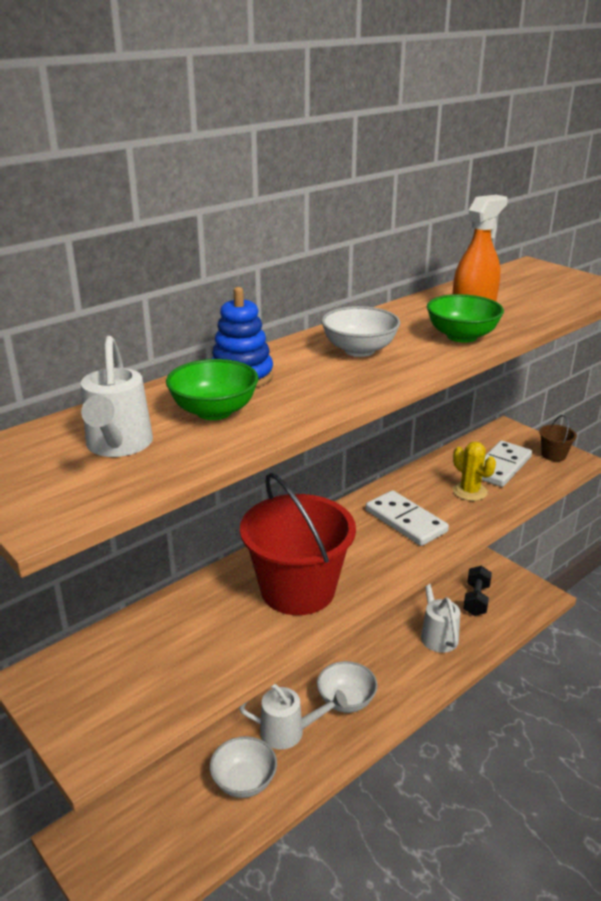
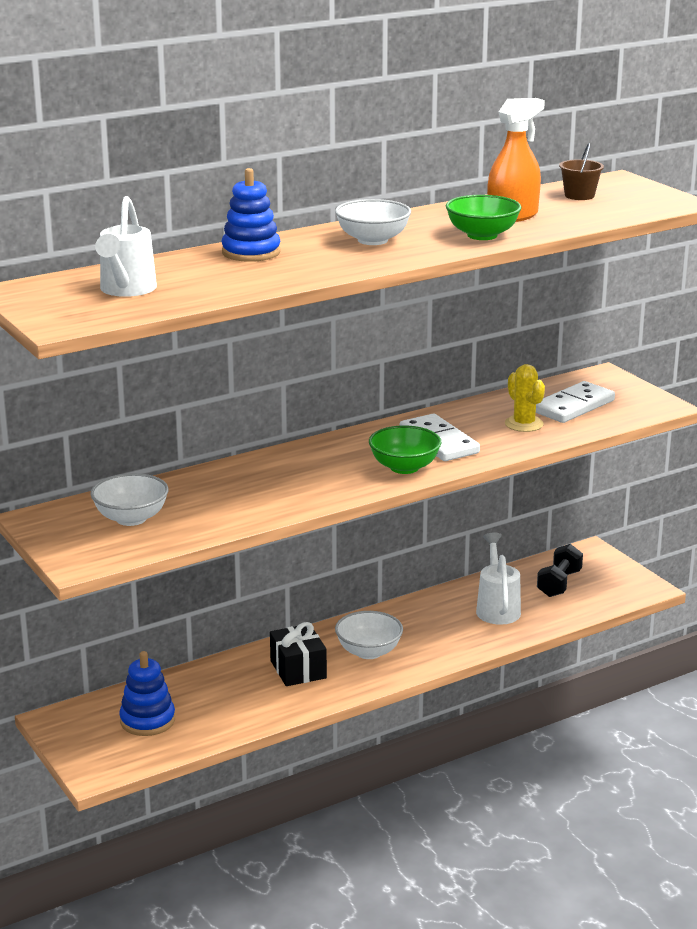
camera: 10 degrees right, 5 degrees down
(164, 824) = (147, 720): none -> blue stacking toy
(214, 411) = (215, 274): green bowl -> green bowl (404, 467)
(244, 781) = (237, 700): white bowl -> white bowl (131, 518)
(290, 732) = (298, 669): white watering can -> black gift
(298, 590) = (301, 482): red bucket -> none
(553, 455) = (642, 401): brown bucket -> brown bucket (579, 195)

